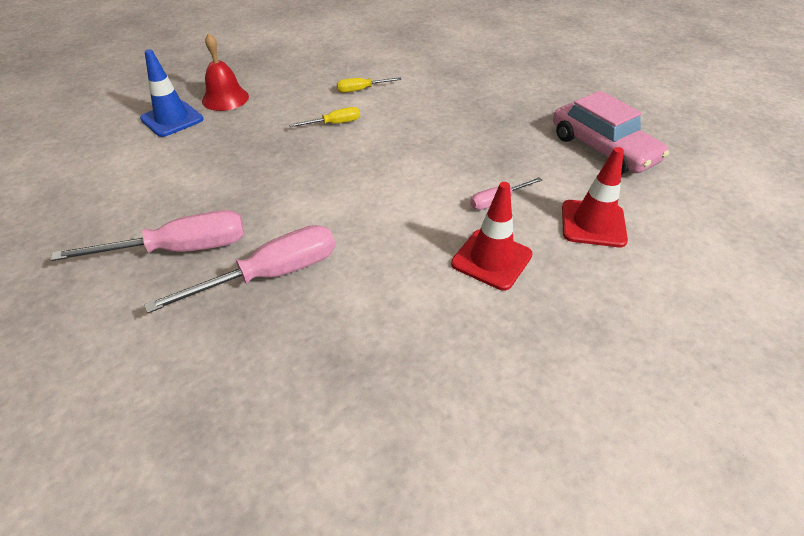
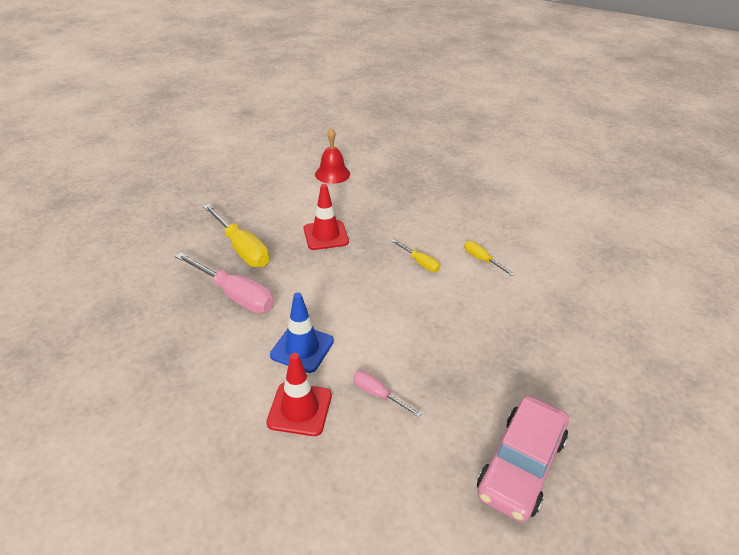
camera: 65 degrees right, 5 degrees down
(172, 119) = (368, 188): blue traffic cone -> blue traffic cone (302, 348)
(180, 249) = (242, 248): pink screwdriver -> yellow screwdriver
(225, 98) = (410, 199): red bell -> red bell (332, 174)
(593, 224) = (384, 476): red traffic cone -> red traffic cone (326, 235)

